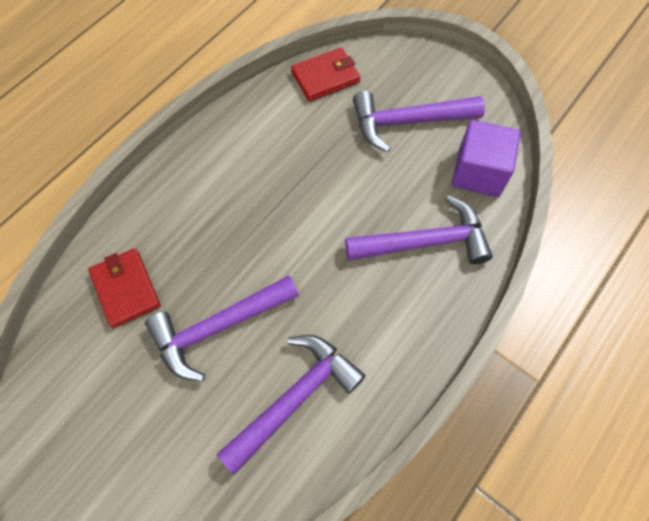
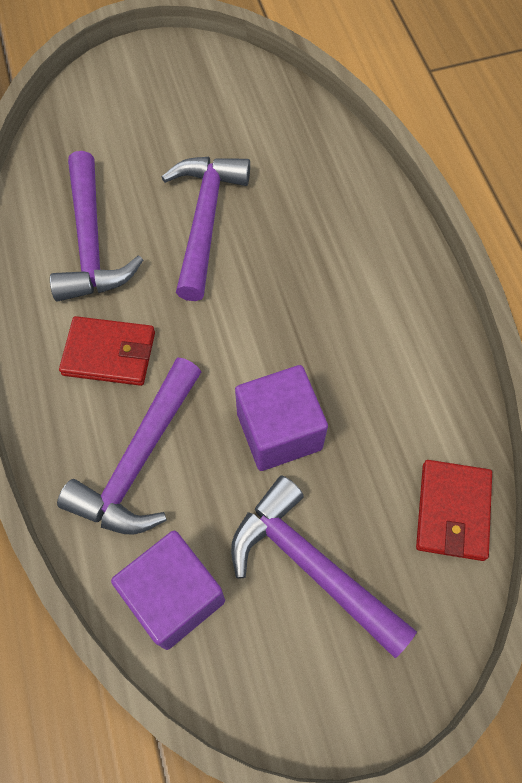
camera: 125 degrees right, 0 degrees up
(126, 289) = (302, 171): red wallet -> red wallet (109, 353)
(345, 180) = (279, 431): none -> purple cube
(407, 122) = (311, 565): purple hammer -> purple hammer turned 75 degrees counterclockwise

